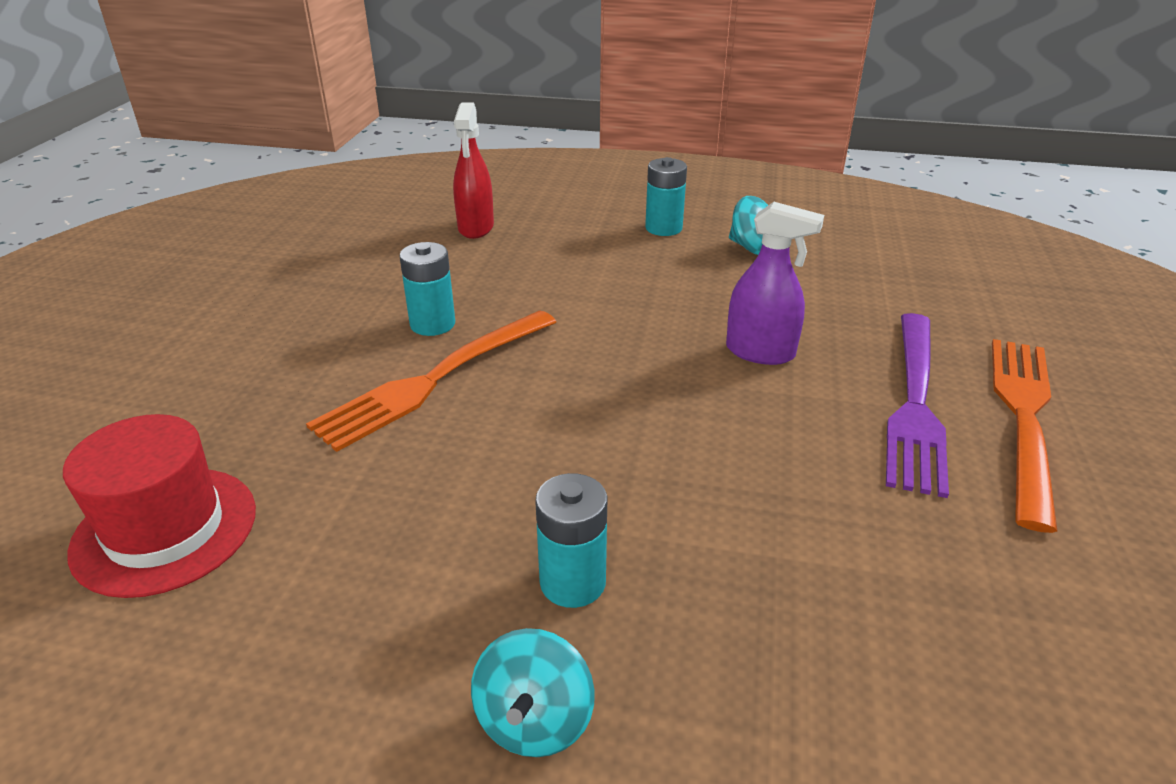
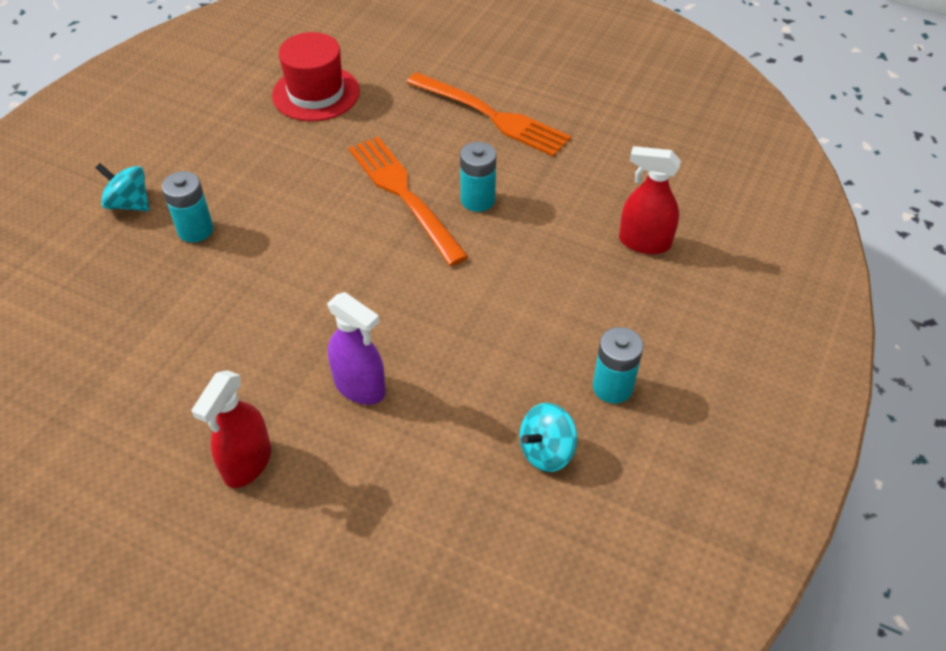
camera: 105 degrees right, 15 degrees up
(760, 352) = (360, 387): purple spray bottle -> purple spray bottle turned 90 degrees counterclockwise
(915, 404) = (247, 463): purple fork -> red spray bottle
(1023, 417) = (195, 532): orange fork -> orange fork (492, 116)

